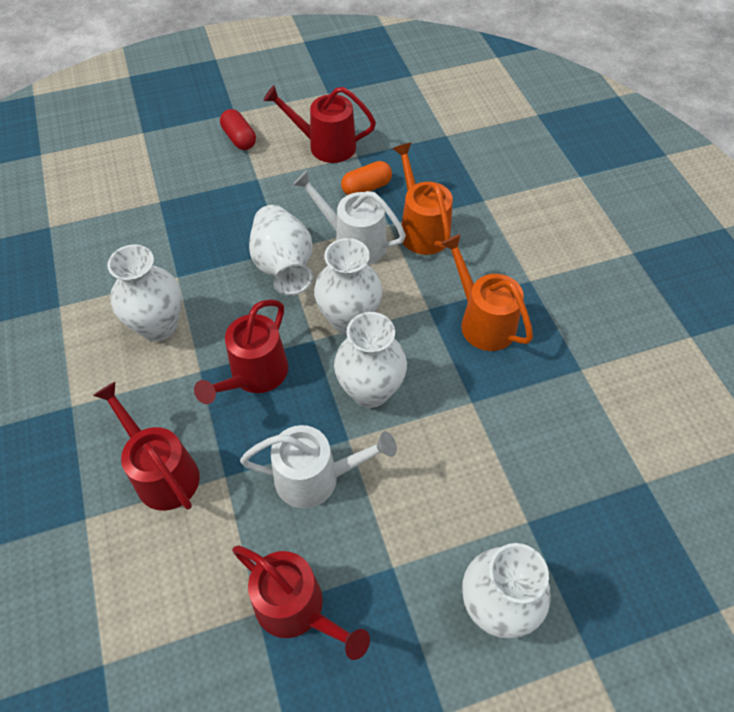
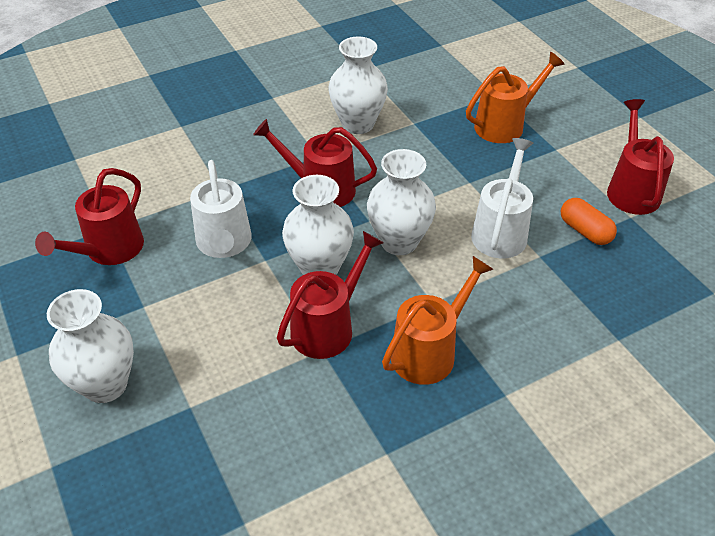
camera: 80 degrees right, 10 degrees down
(162, 472) = (221, 155): red watering can -> red watering can (328, 326)
(239, 139) = (605, 127): red capsule -> none
(284, 266) = (450, 186): white vase -> none
(421, 229) = (544, 284): orange watering can -> orange watering can (505, 125)

